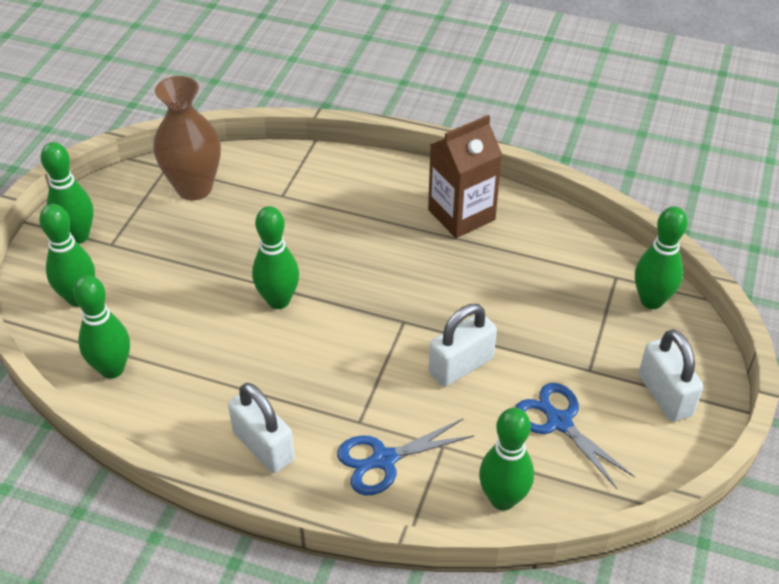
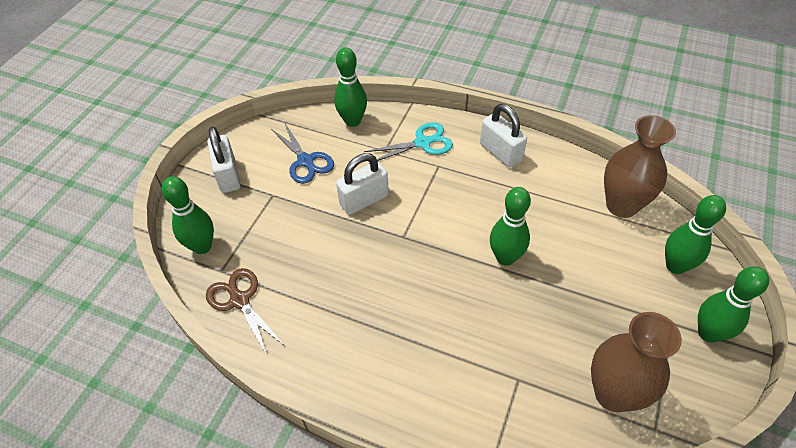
camera: 175 degrees left, 5 degrees up
(112, 369) = (621, 205): green bowling pin -> brown vase
(384, 460) = (422, 143): blue scissors -> turquoise scissors
(461, 215) = (338, 344): brown carton -> none
(579, 248) = (240, 300): none -> brown scissors

